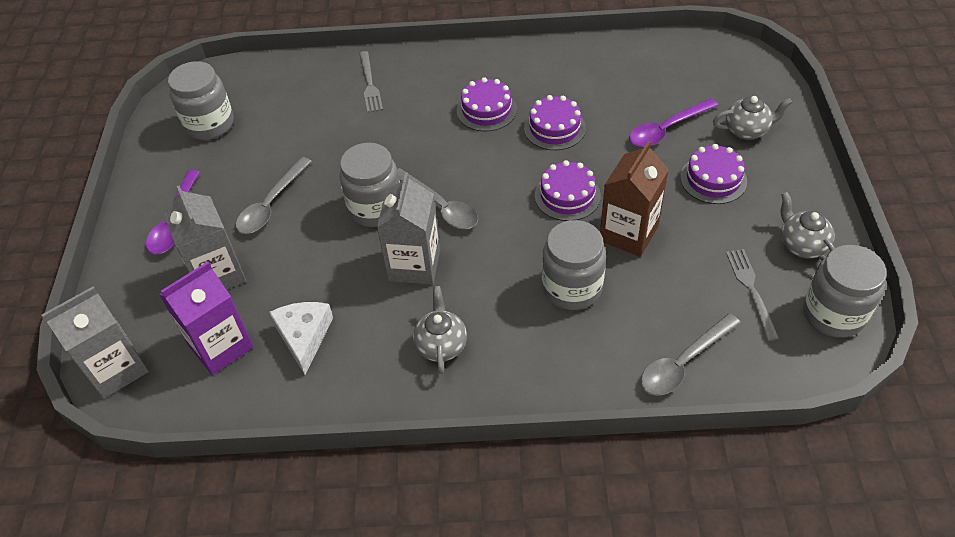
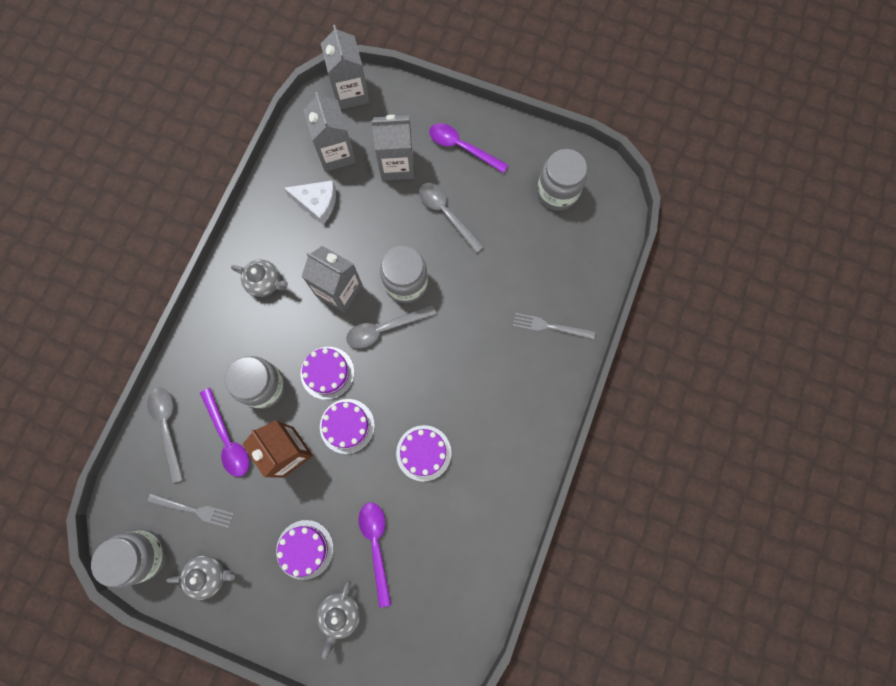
camera: 110 degrees right, 25 degrees up
(221, 346) = (336, 153): purple carton -> grey carton
(486, 110) = (472, 407): purple cake -> purple cake (327, 373)
(653, 295) = (228, 438): none -> purple spoon

